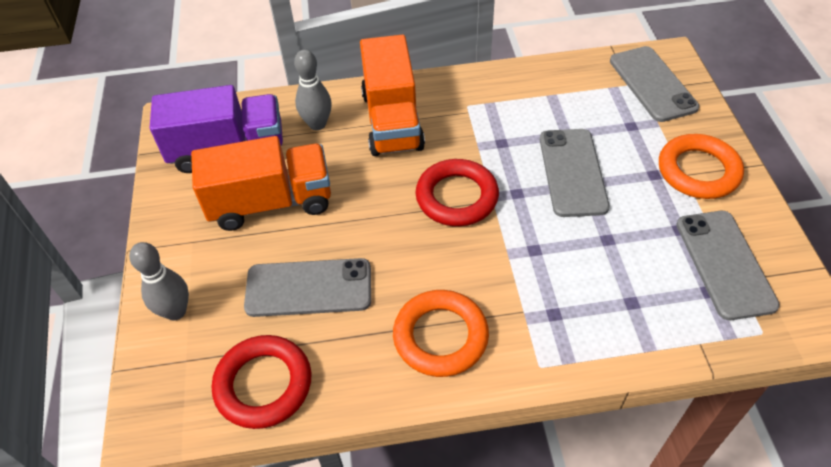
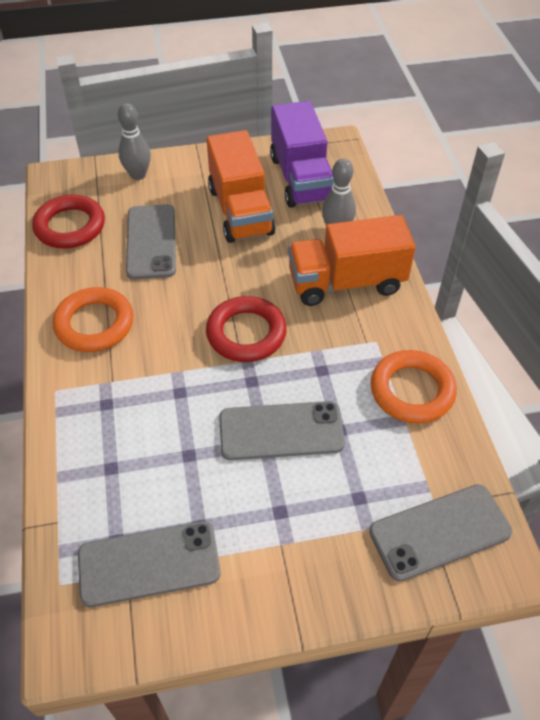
camera: 85 degrees right, 0 degrees up
(698, 171) = (286, 561): orange ring -> orange ring (412, 390)

